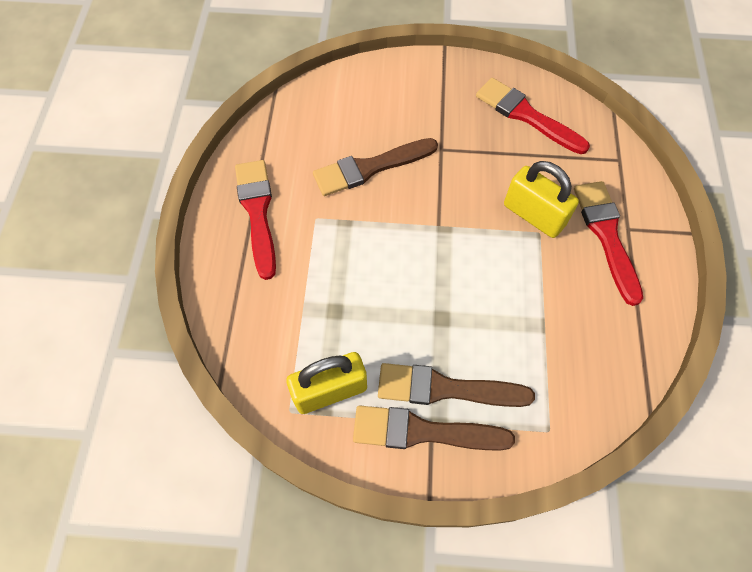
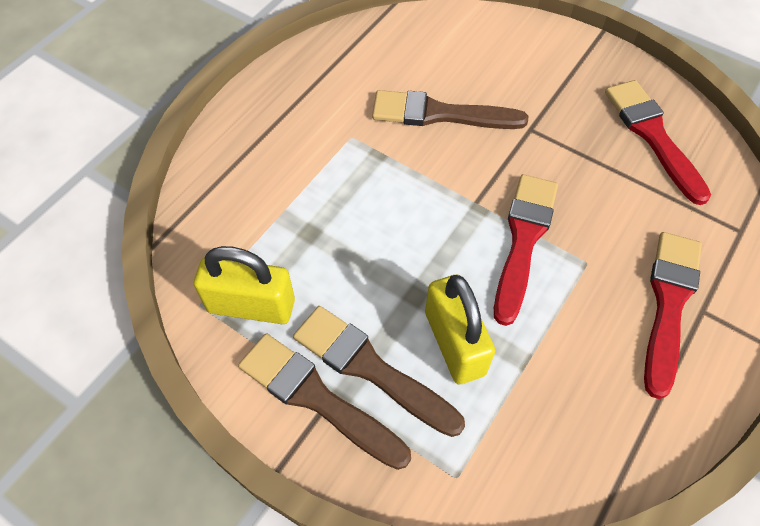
camera: 30 degrees right, 5 degrees down
(257, 212) = (299, 106): red brush -> red brush (523, 240)
(533, 215) = (592, 241): yellow padlock -> yellow padlock (454, 343)

